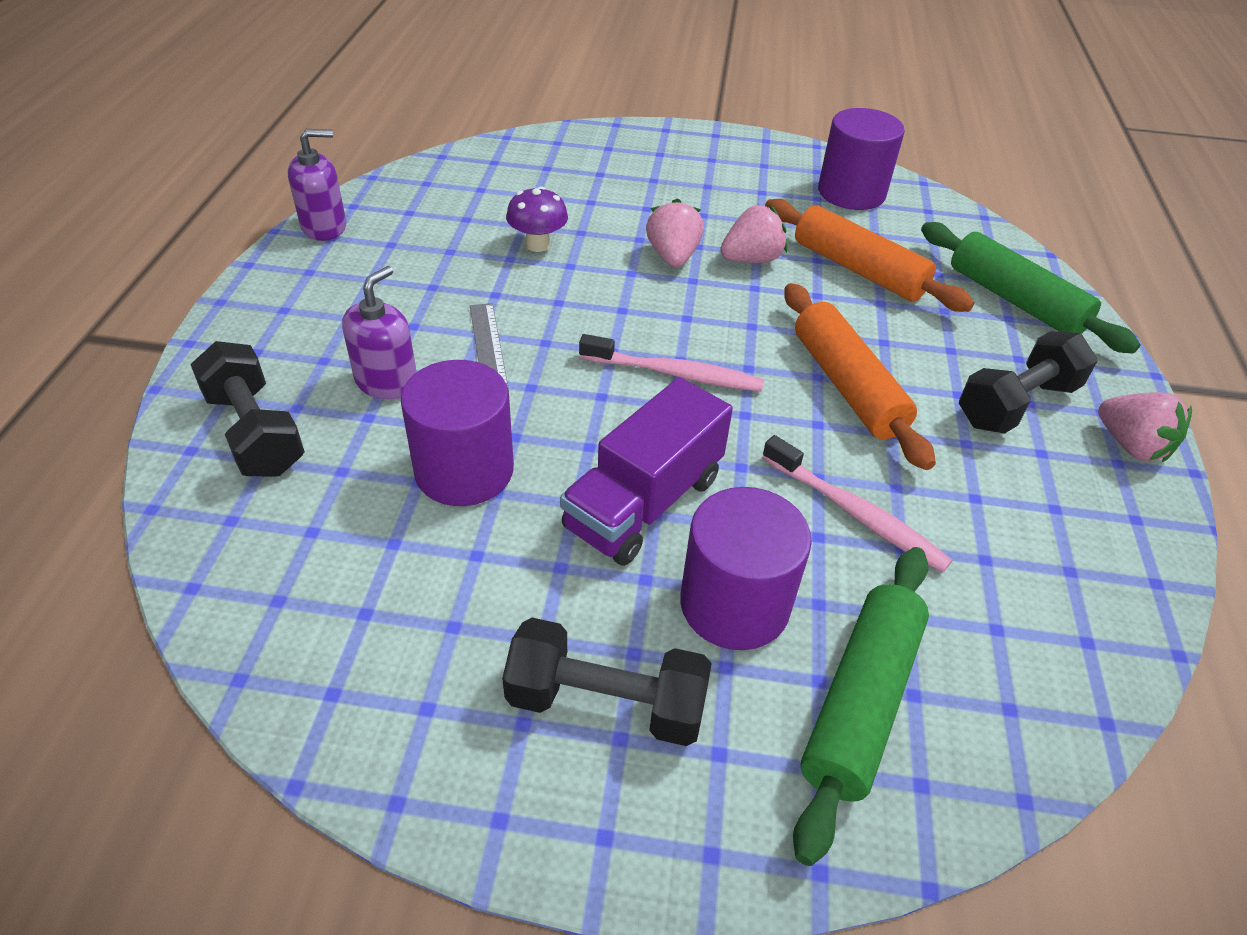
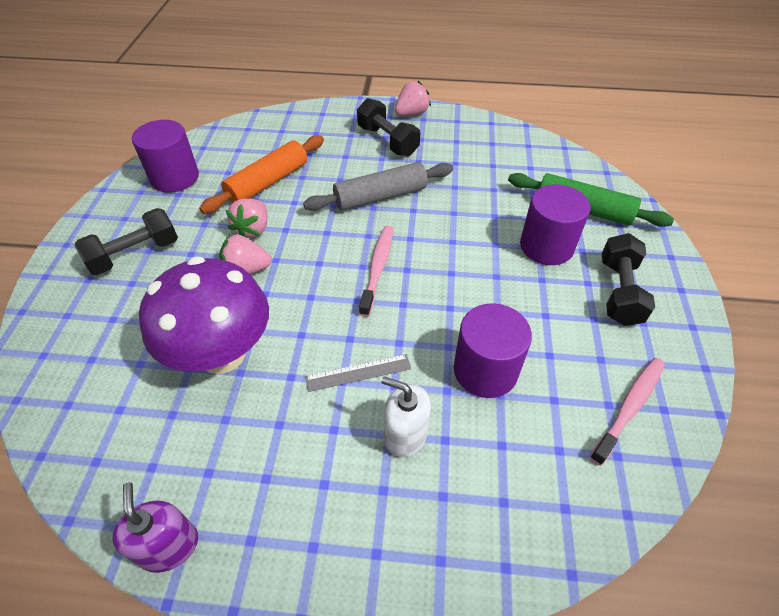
camera: 90 degrees left, 5 degrees up
(255, 432) = (477, 519): black dumbbell -> black dumbbell (135, 254)
(386, 382) = (405, 434): purple soap dispenser -> white soap dispenser
(538, 245) = (222, 354): purple mushroom -> purple mushroom, size x2.25
(644, 503) = (490, 281): purple truck -> none
(751, 259) = (253, 229): pink strawberry -> pink strawberry turned 135 degrees counterclockwise
(846, 386) = (380, 196): orange rolling pin -> grey rolling pin
(856, 513) = (476, 201): pink toothbrush -> pink toothbrush (629, 407)
(1015, 300) = (301, 128): green rolling pin -> none

